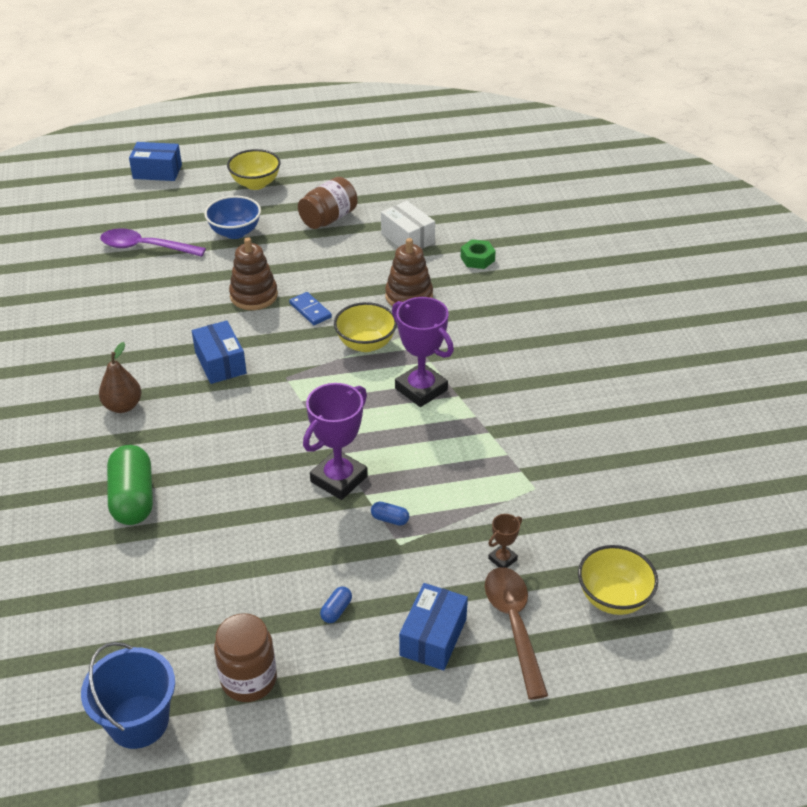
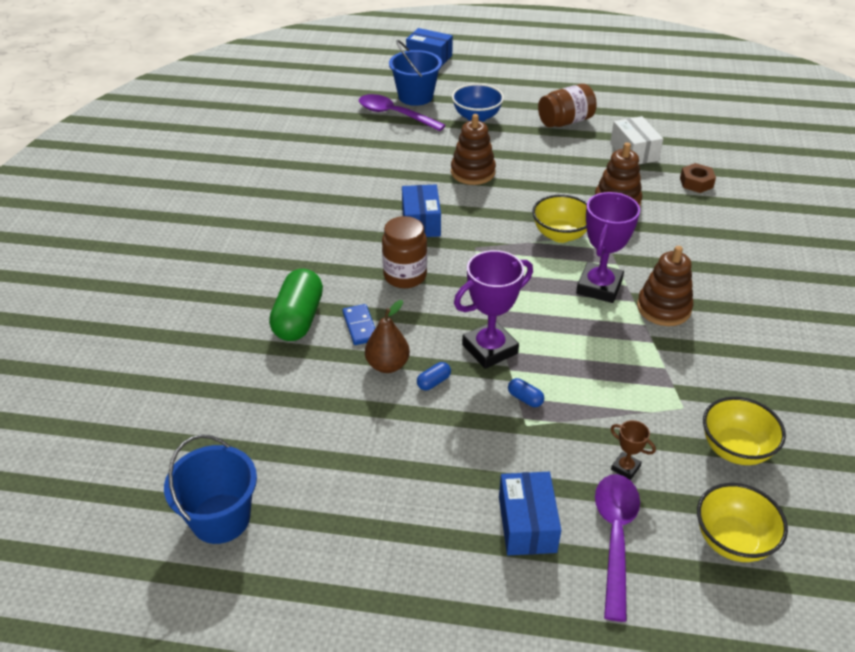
camera: 20 degrees right, 0 degrees up
(123, 406) = (322, 239): brown pear -> brown pear (387, 365)
(160, 221) = (415, 96): none -> blue bucket
(249, 680) = (334, 511): brown jar -> brown jar (405, 276)
(255, 184) = (510, 81): yellow bowl -> yellow bowl (735, 449)
(310, 310) = (519, 195): blue domino -> blue domino (360, 326)
(336, 610) = (441, 470): blue capsule -> blue capsule (433, 382)
(421, 389) = (599, 287): purple trophy -> purple trophy turned 45 degrees clockwise
(433, 637) = (527, 524): blue box -> blue box turned 45 degrees counterclockwise
(477, 259) = (696, 183): green nut -> brown nut
(487, 396) = (663, 308): none -> brown stacking toy
(502, 559) = (625, 468): brown trophy -> brown trophy turned 60 degrees clockwise
(514, 625) = (615, 537): brown spoon -> purple spoon

